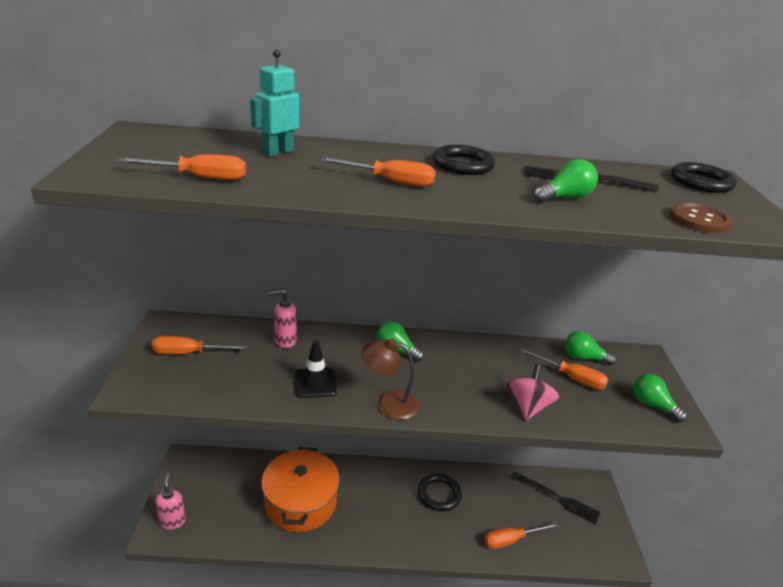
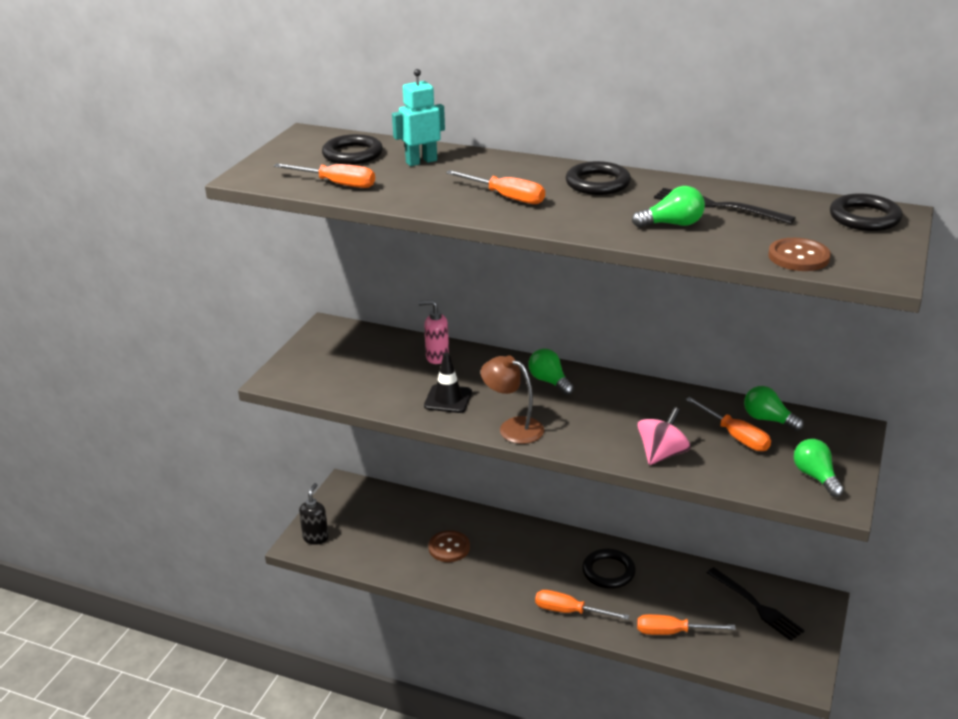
camera: 25 degrees right, 0 degrees up
(172, 521) = (315, 538): pink soap dispenser -> black soap dispenser
(189, 353) = (340, 356): orange screwdriver -> orange screwdriver (569, 611)
(199, 148) = (352, 154): none -> black ring
(300, 502) = (449, 547): orange pot -> brown button

